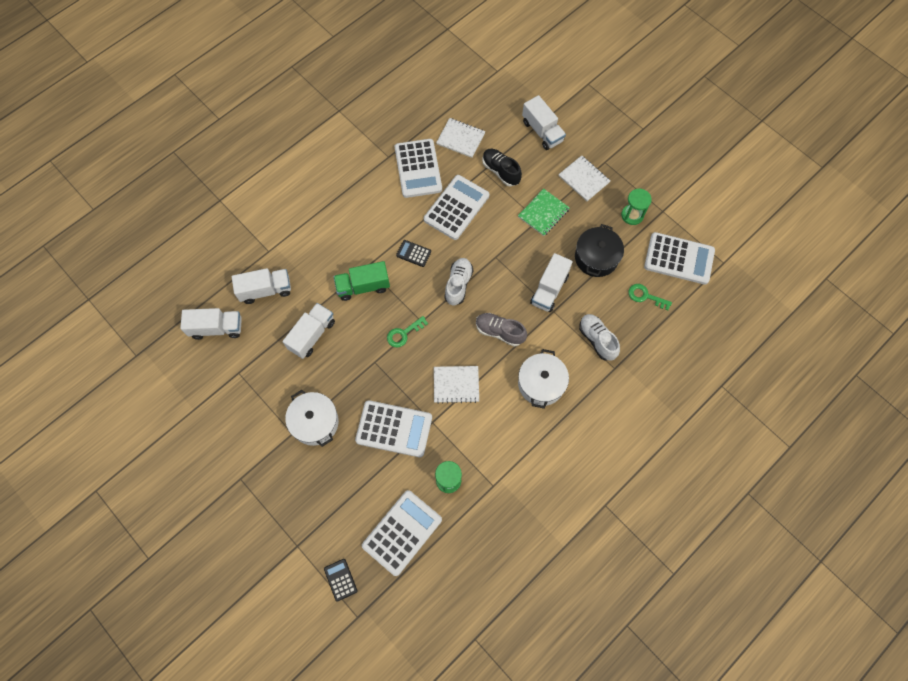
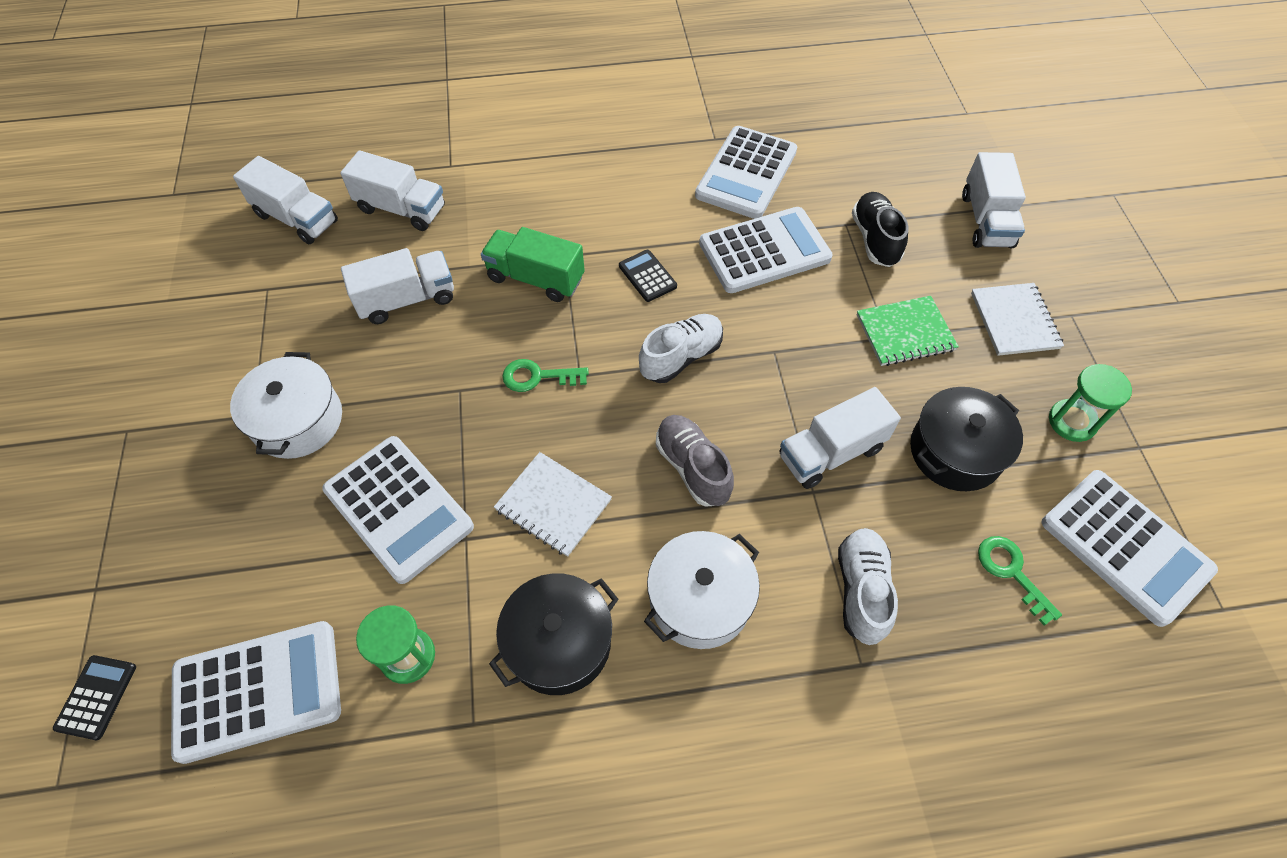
camera: 35 degrees right, 10 degrees down
(460, 139) = (842, 168): white notebook -> none
(501, 436) = (559, 642): none -> black pot

